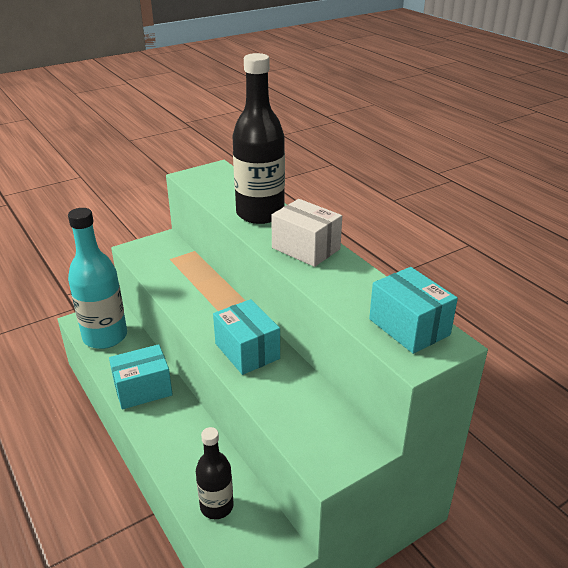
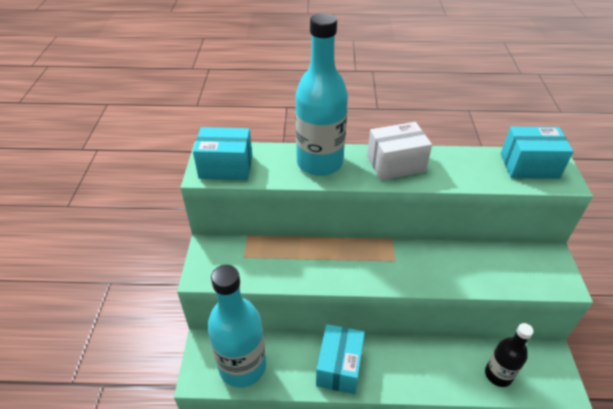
camera: 55 degrees left, 10 degrees up
(247, 351) = (417, 266): turquoise box -> turquoise box (226, 167)
(260, 214) = (319, 163): black bottle -> turquoise bottle

